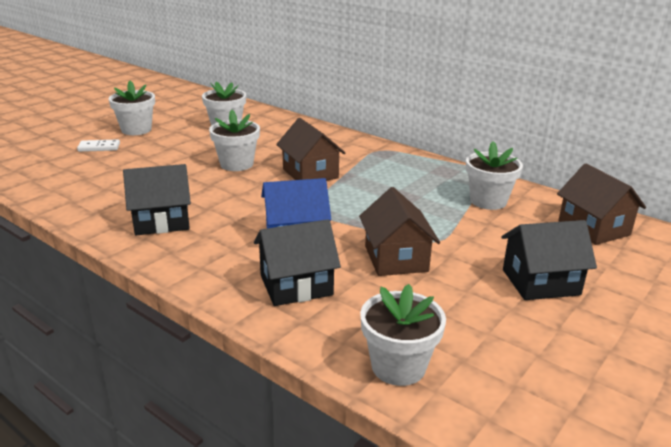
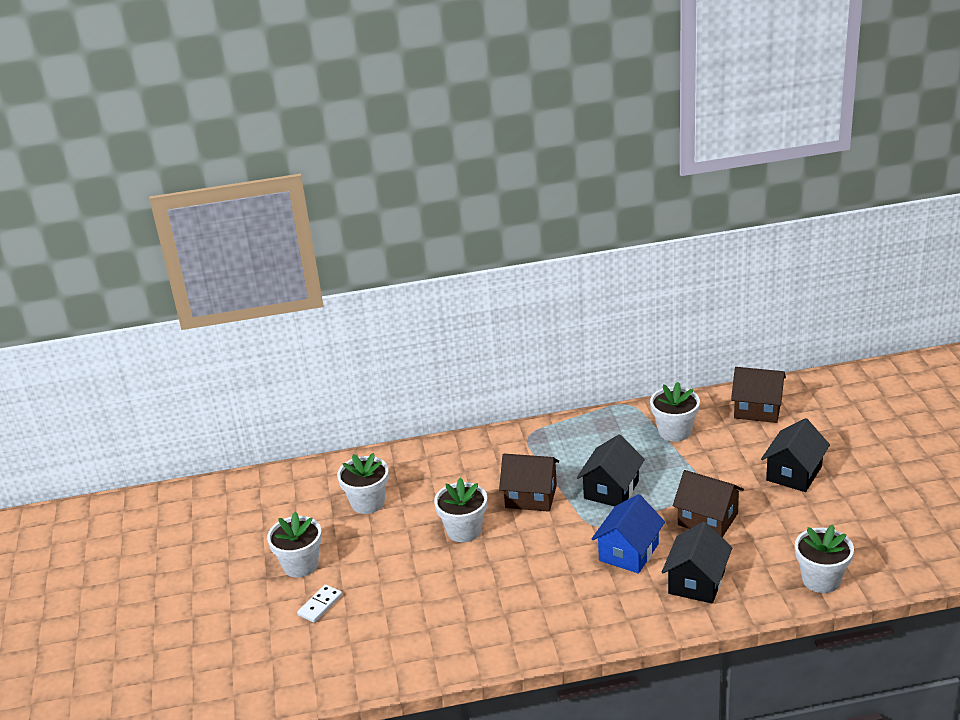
camera: 45 degrees left, 5 degrees up
(162, 221) = (530, 614): black house -> black house (611, 490)

